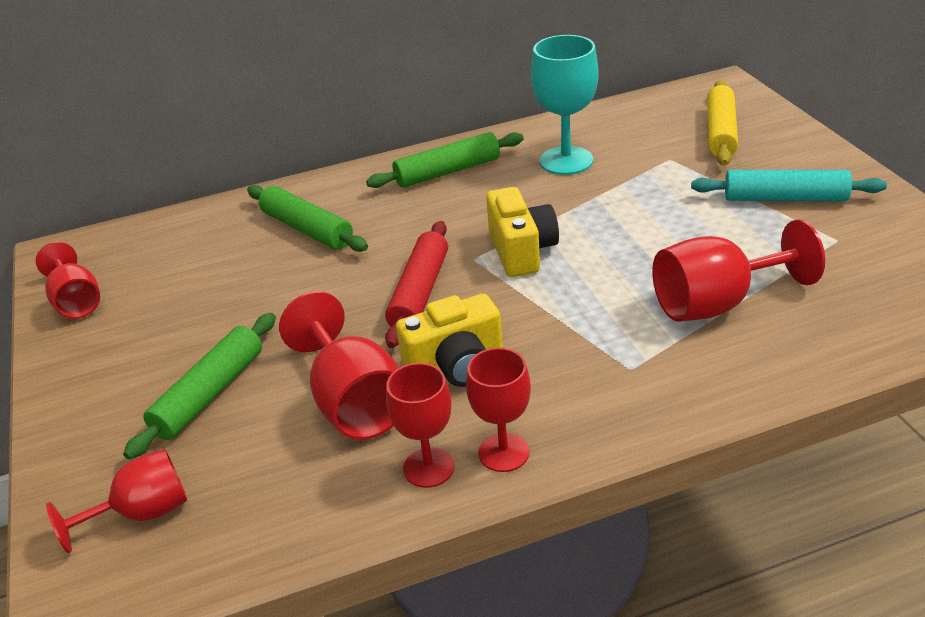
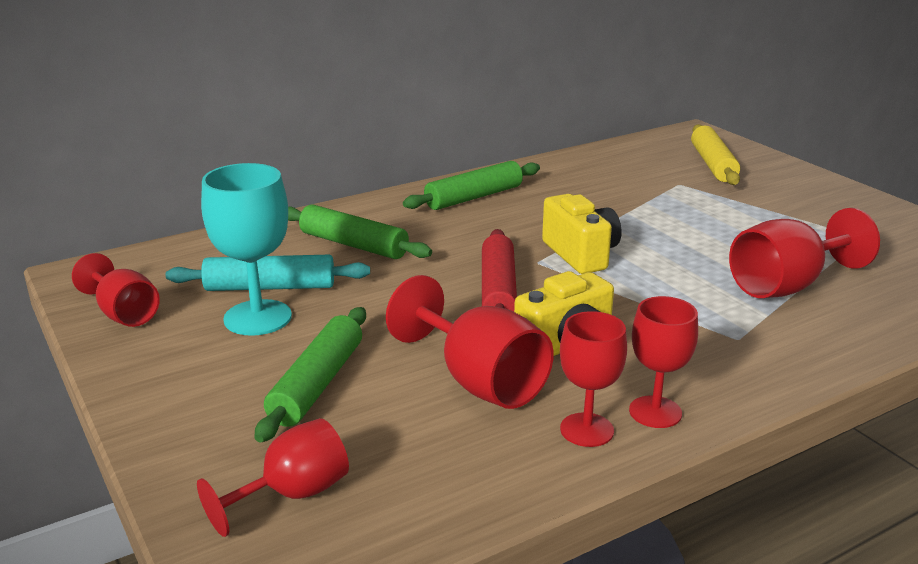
camera: 15 degrees left, 10 degrees down
(566, 161) = (584, 187): turquoise goblet -> turquoise goblet (257, 318)
(785, 198) = (798, 209): turquoise rolling pin -> turquoise rolling pin (270, 287)

